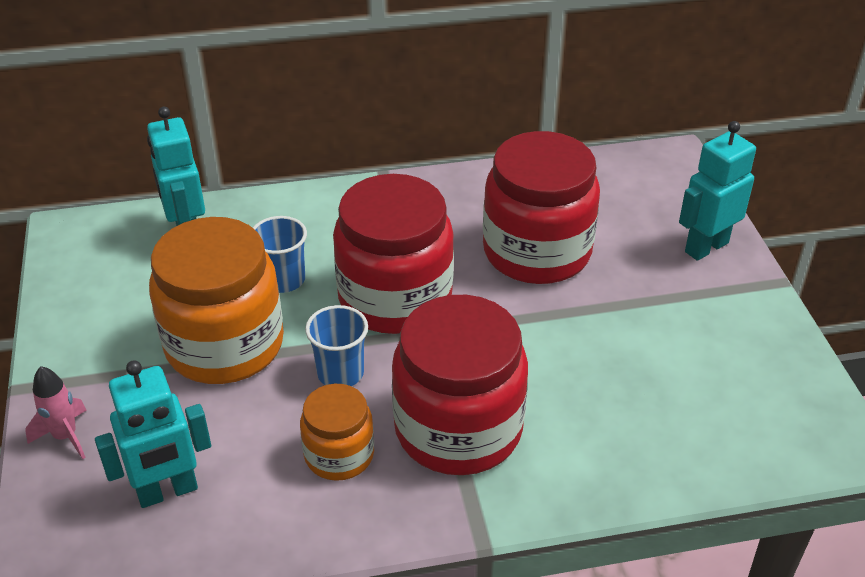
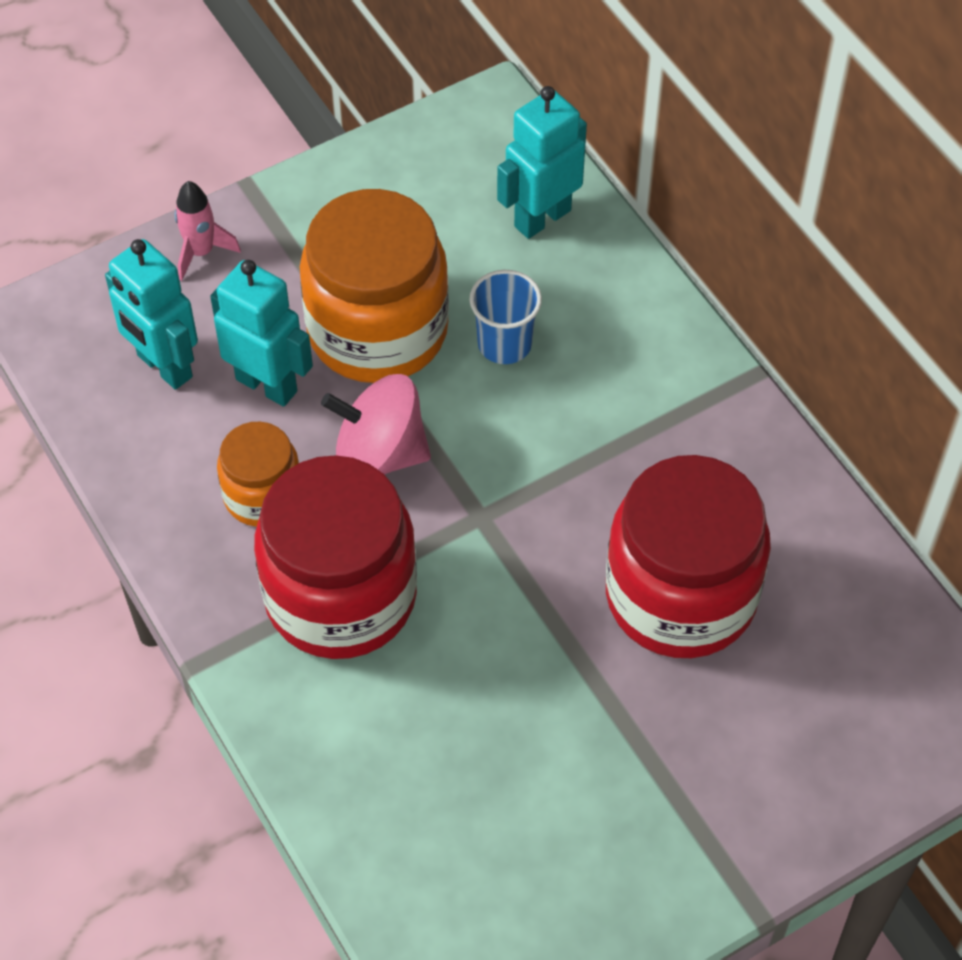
camera: 70 degrees right, 15 degrees up
(340, 373) = (379, 454): blue cup -> pink spinning top
(395, 298) = (523, 466): red jar -> none
(706, 247) = (789, 802): turquoise robot -> turquoise robot (267, 385)

